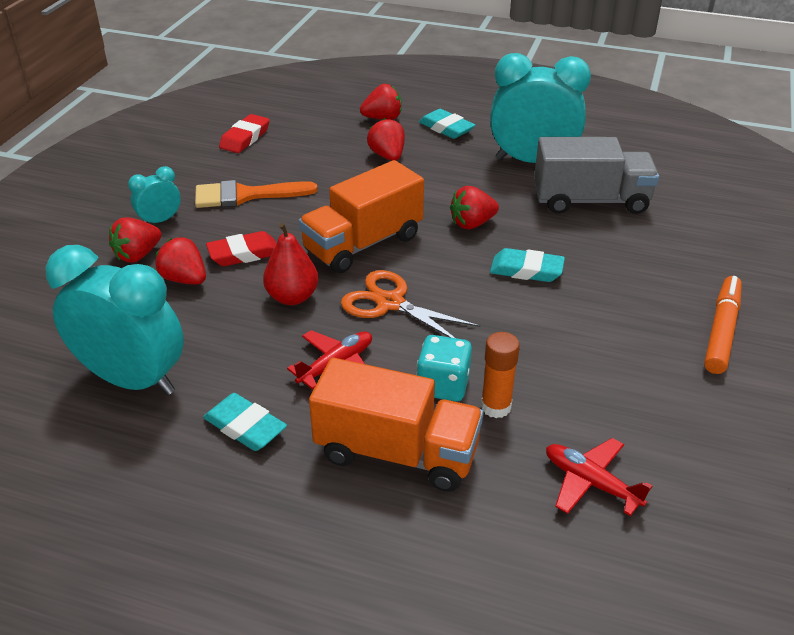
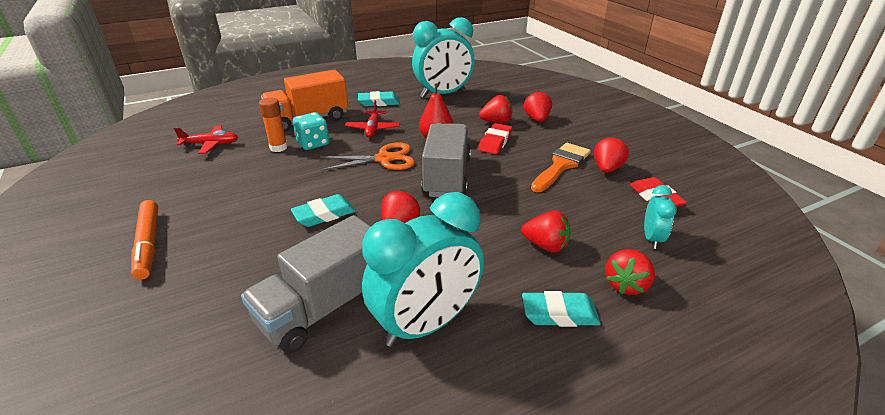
camera: 135 degrees right, 5 degrees down
(160, 221) = (565, 133): turquoise clock -> turquoise clock (652, 238)
(219, 172) = (607, 169): none -> red strawberry
(363, 244) = (447, 177): orange truck -> grey truck

